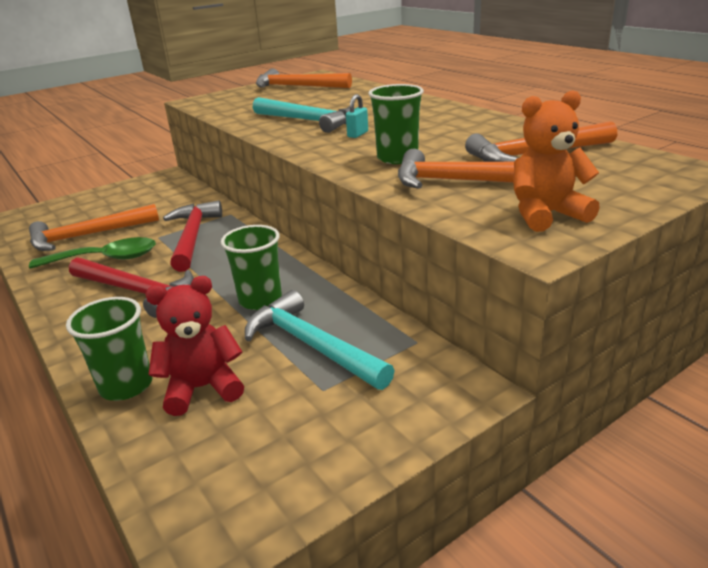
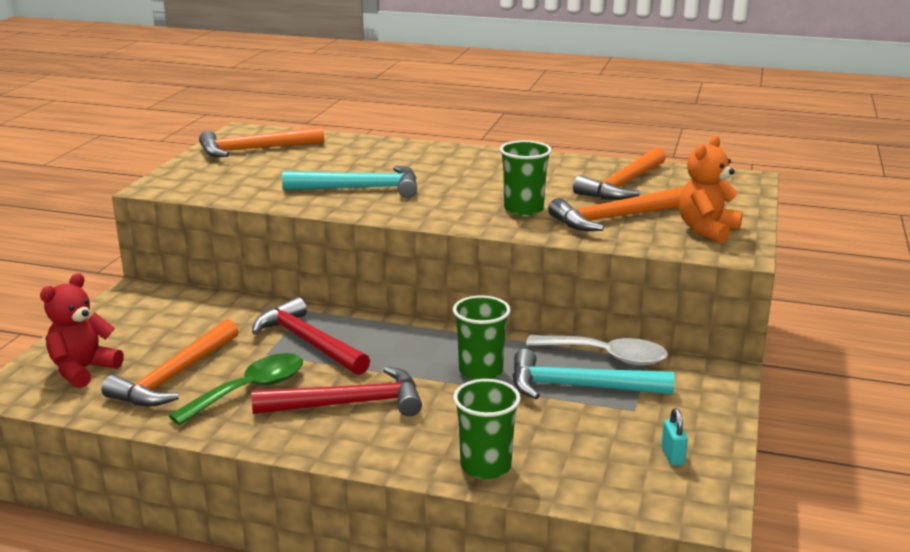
camera: 40 degrees left, 5 degrees down
(202, 388) = (549, 443): red teddy bear -> red teddy bear (83, 370)
(357, 134) = (442, 194): turquoise padlock -> turquoise padlock (672, 456)
(381, 325) = (606, 356): none -> white spoon

